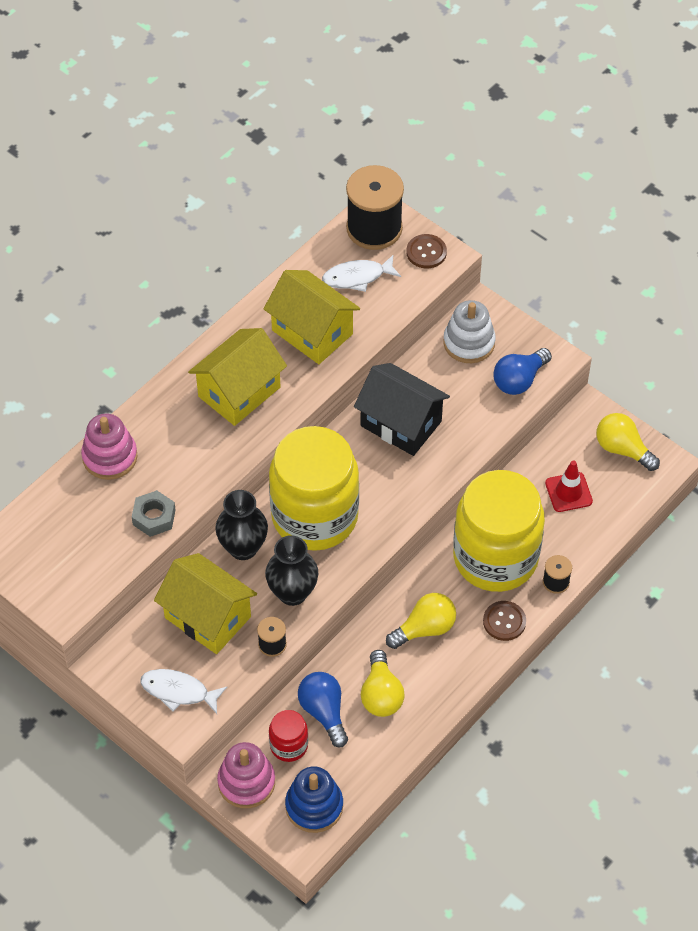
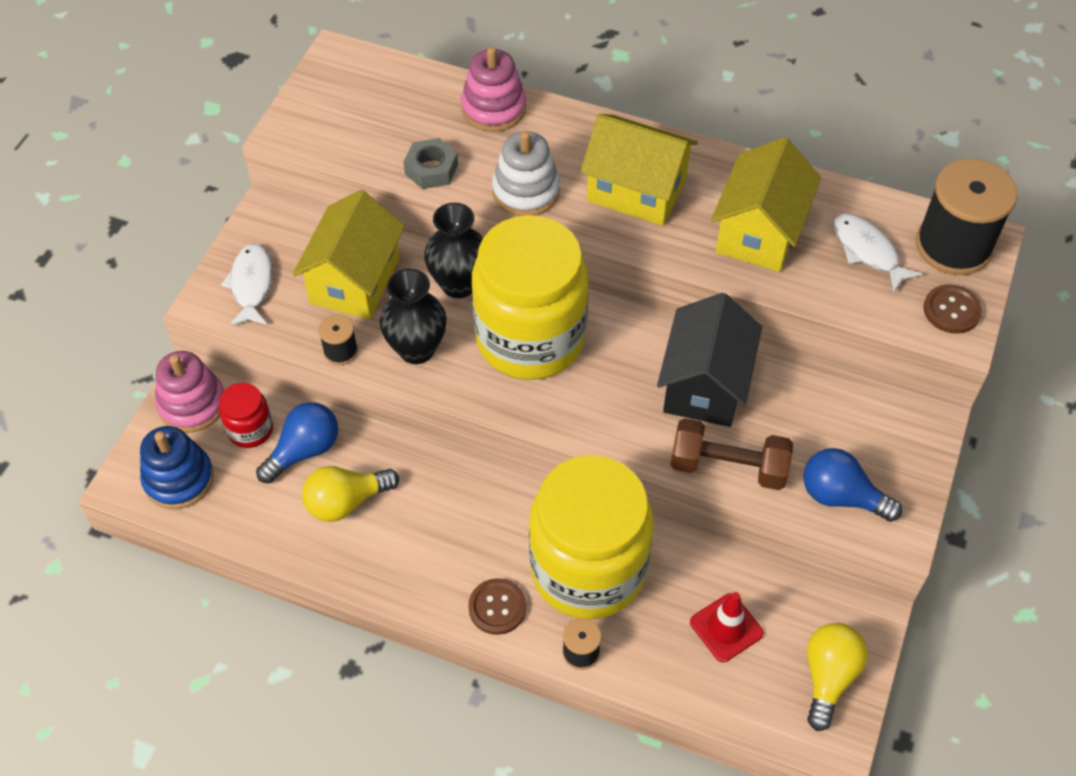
camera: 70 degrees right, 0 degrees up
(425, 628) = (453, 521): yellow light bulb -> none
(469, 343) = (867, 422): white stacking toy -> white stacking toy (526, 191)
(472, 434) = (728, 466): none -> brown dumbbell

